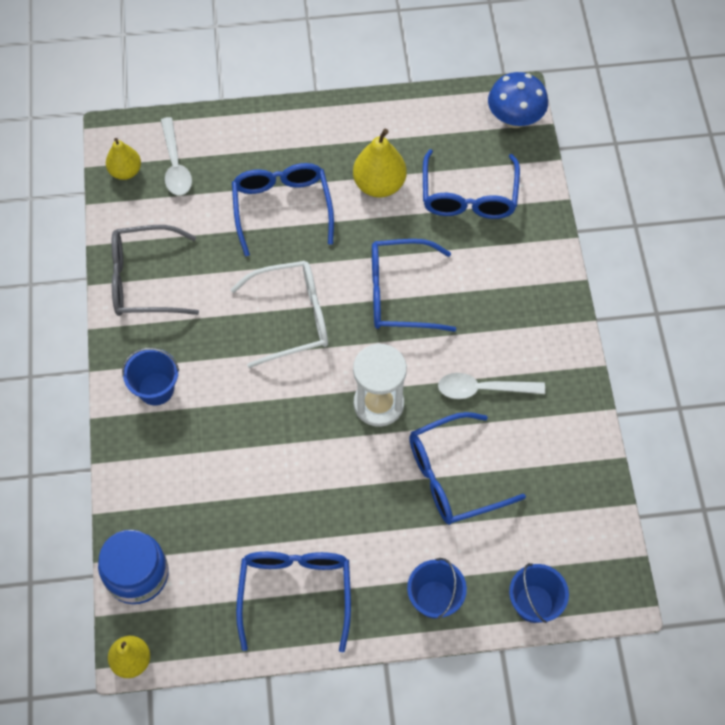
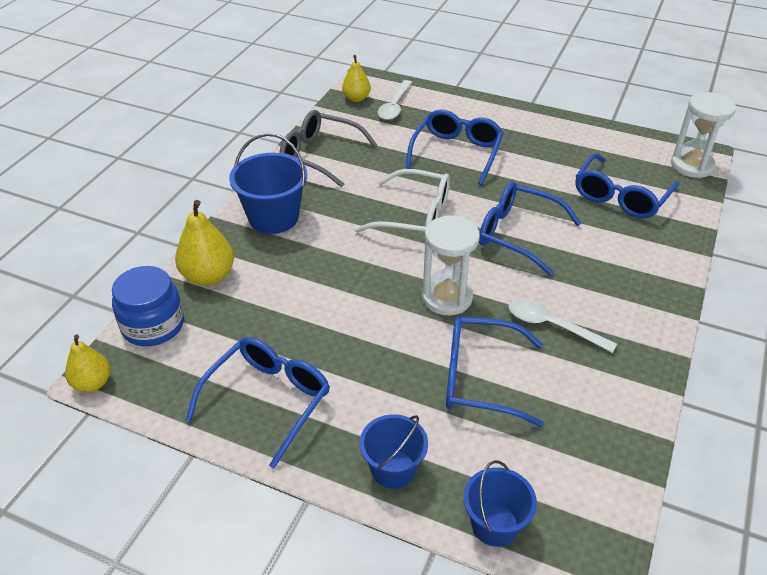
camera: 30 degrees right, 20 degrees down
(156, 389) = (273, 217): blue bucket -> blue bucket, size x1.53
(379, 185) = (546, 165): yellow pear -> yellow pear (208, 276)
(514, 119) = (692, 165): blue mushroom -> white hourglass

